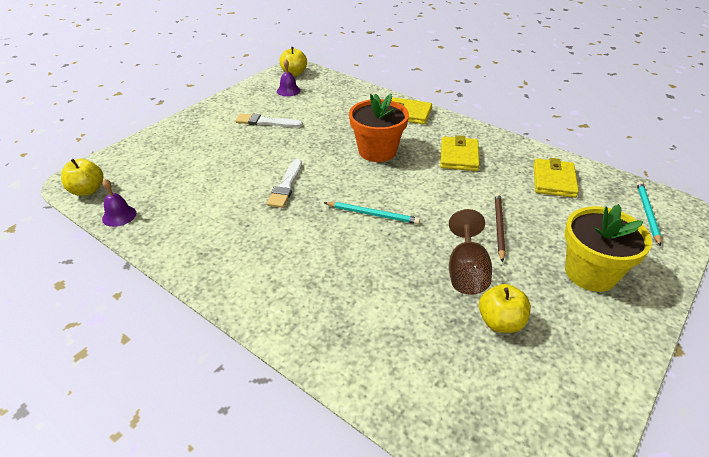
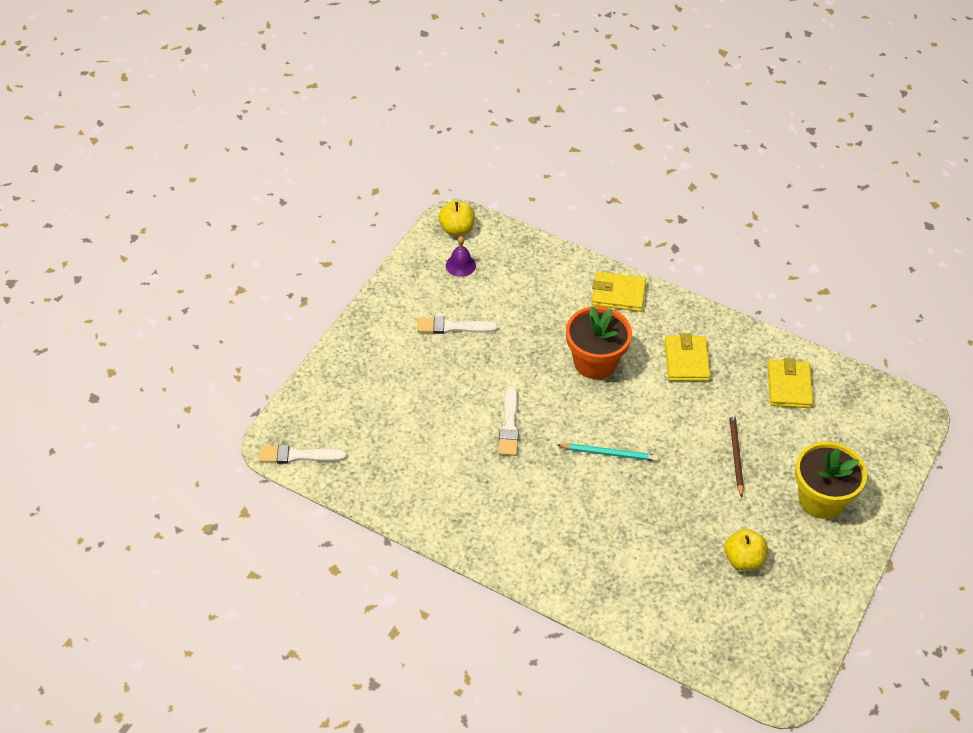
camera: 10 degrees left, 10 degrees up
(87, 190) = (298, 455): yellow apple -> white brush
(119, 216) = (350, 485): purple bell -> none
(466, 271) = (709, 511): brown goblet -> none
(647, 213) = (880, 421): turquoise pencil -> none

